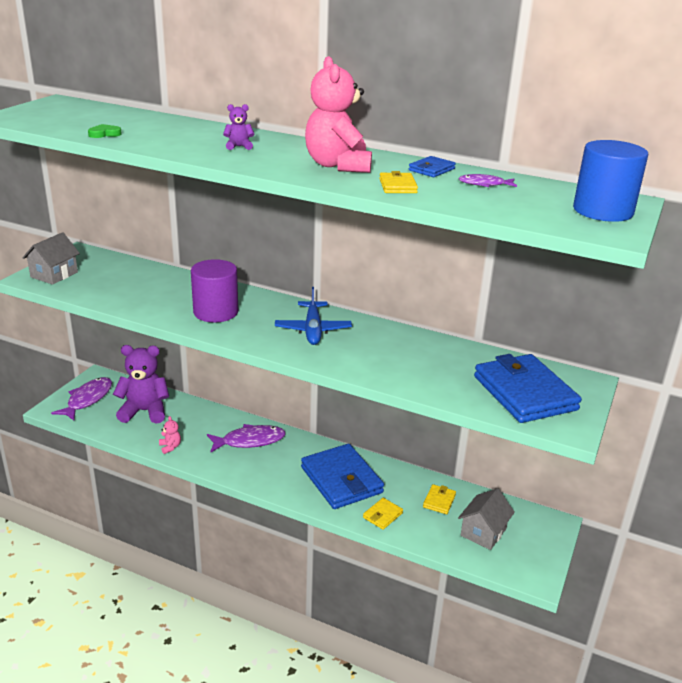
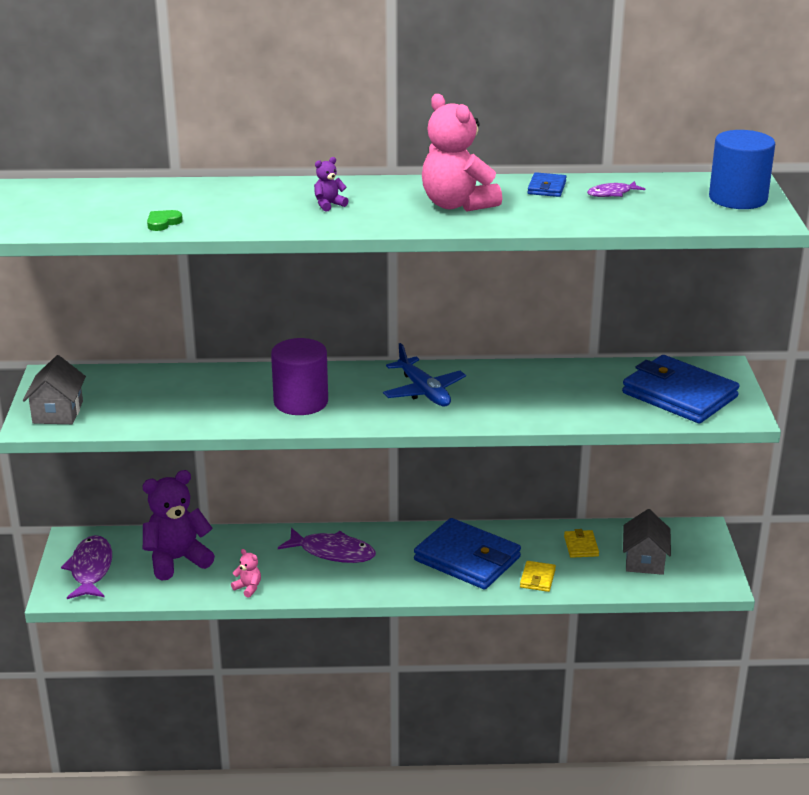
camera: 25 degrees left, 0 degrees up
(250, 441) = (332, 552): purple fish -> purple fish turned 60 degrees clockwise
(398, 186) = (541, 215): yellow wallet -> none

